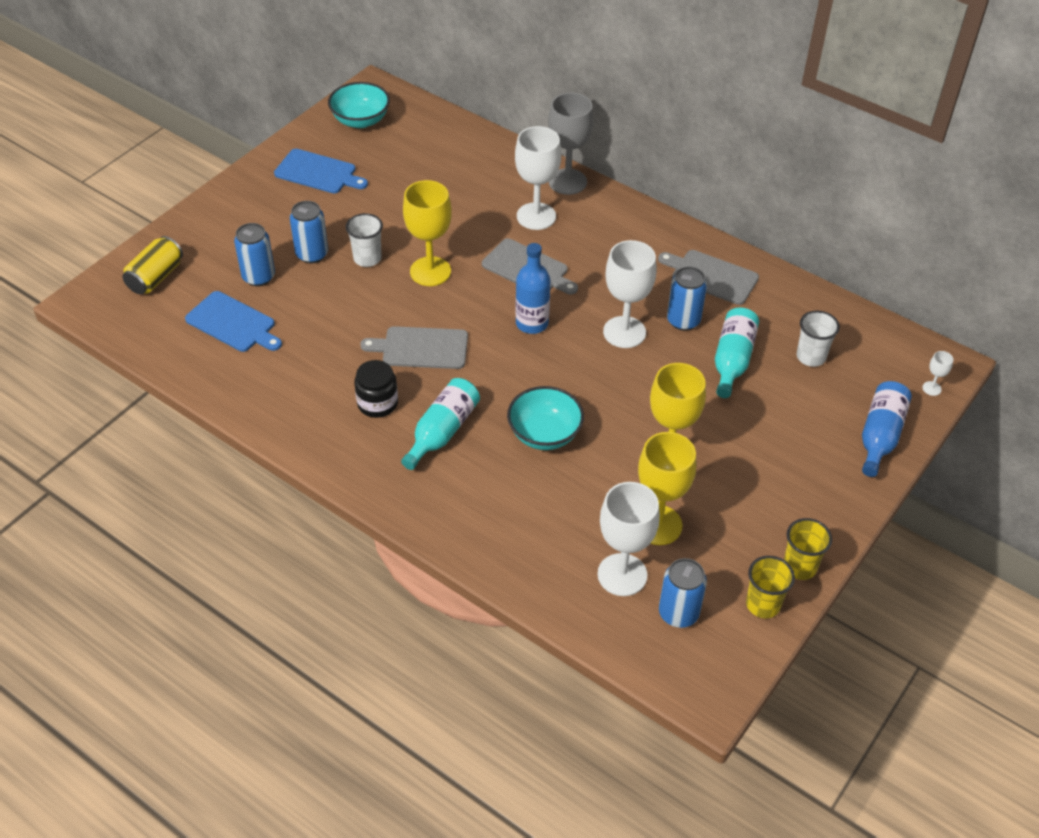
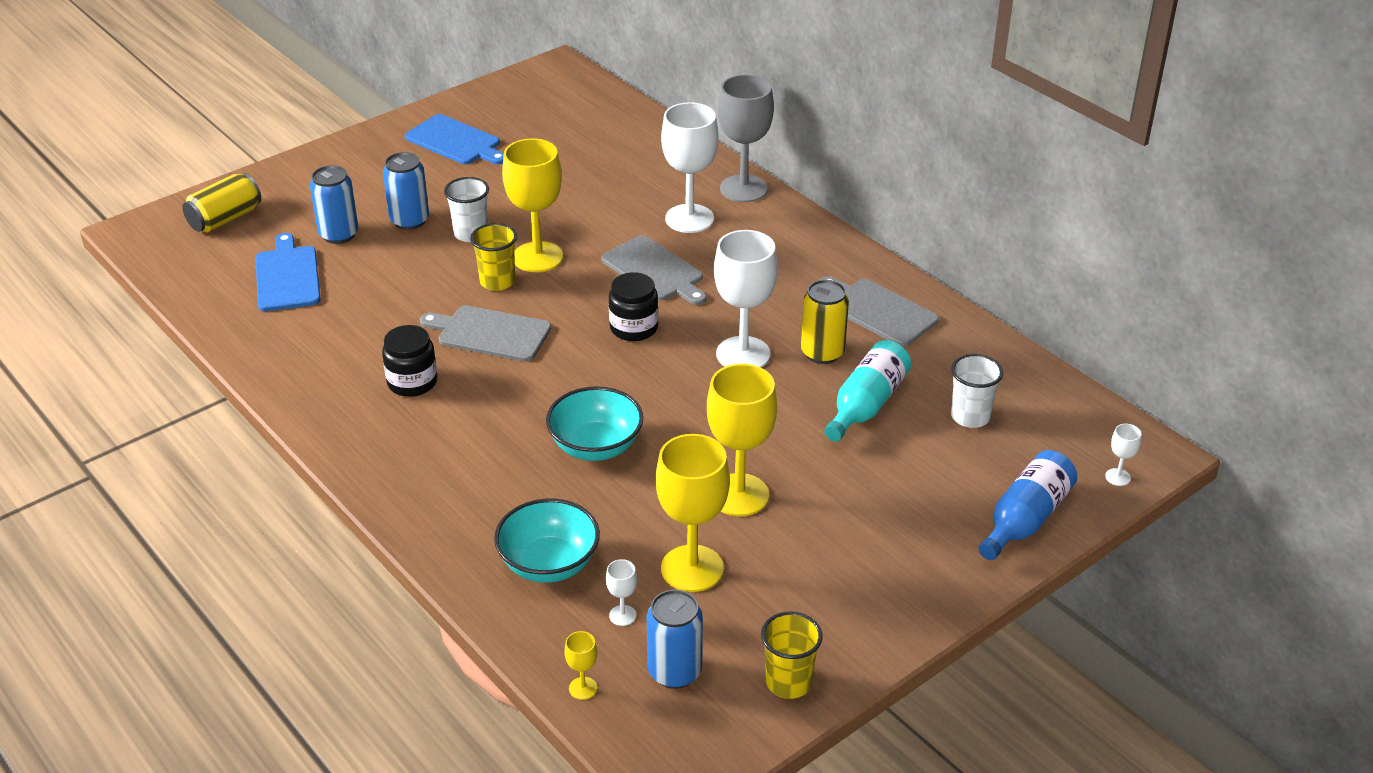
camera: 15 degrees right, 10 degrees down
(233, 323) = (287, 276): blue cutting board -> blue cutting board turned 150 degrees counterclockwise
(360, 120) = (528, 97): turquoise bowl -> turquoise bowl (549, 564)
(442, 431) = (474, 424): turquoise bottle -> none
(532, 323) = (634, 328): blue bottle -> black jar
(617, 641) = (583, 688): none -> yellow goblet
(622, 575) = (622, 615): white goblet -> white goblet, size x0.42
(683, 320) = (822, 353): blue can -> yellow can
(799, 566) = (855, 648): yellow cup -> yellow cup (497, 281)

